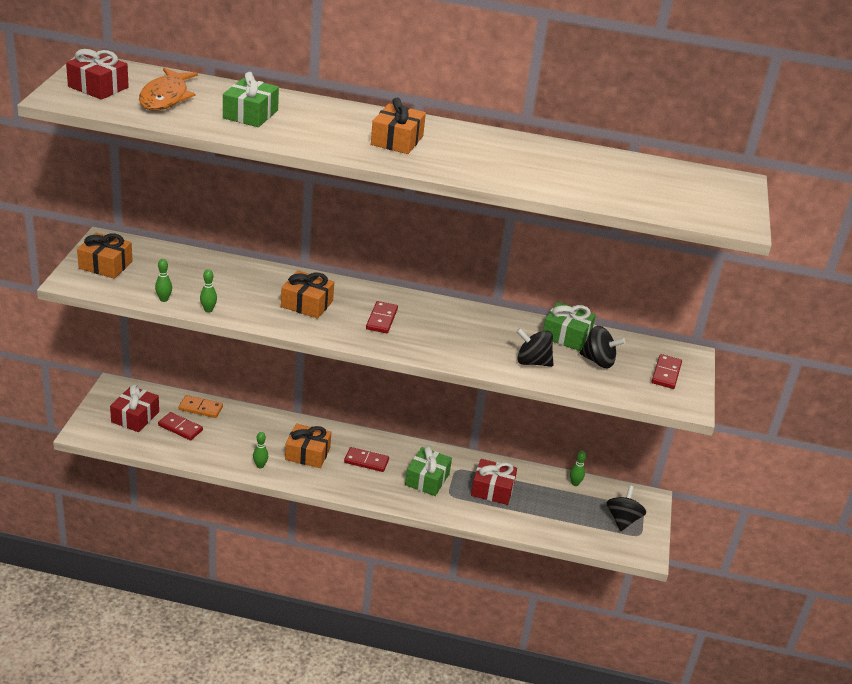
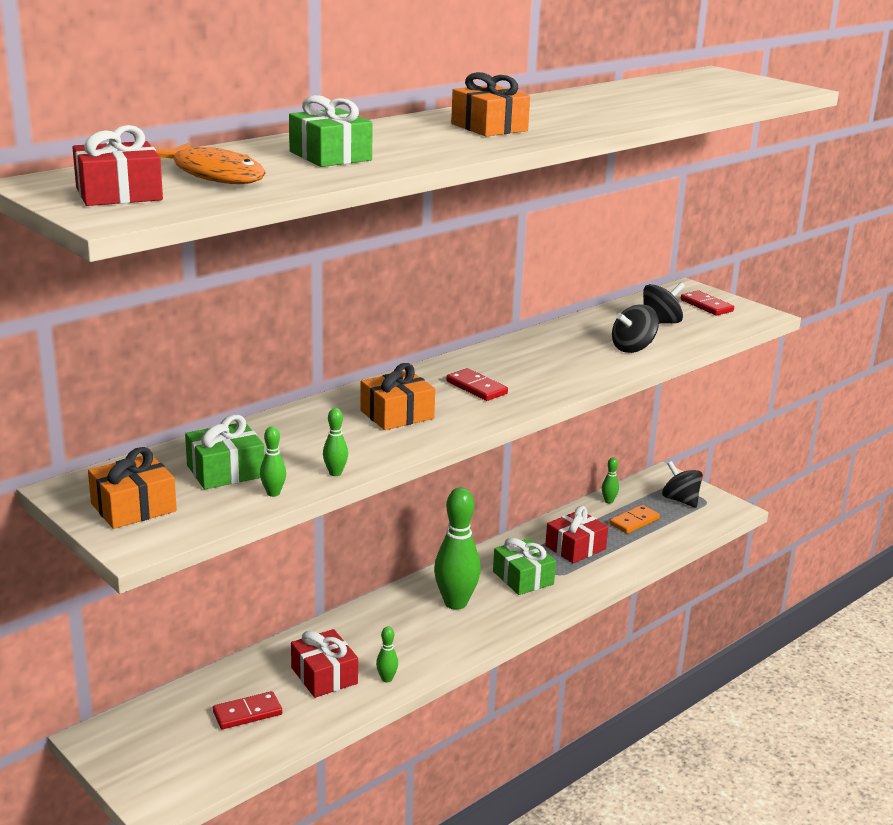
camera: 50 degrees left, 10 degrees down
(135, 417) = (180, 743): red gift -> red gift (324, 675)
(200, 408) = (228, 681): orange domino -> orange domino (634, 521)
(307, 454) = (401, 636): orange gift -> none
(366, 461) = (455, 603): red domino -> green bowling pin
(566, 335) = (604, 320): green gift -> green gift (225, 471)

